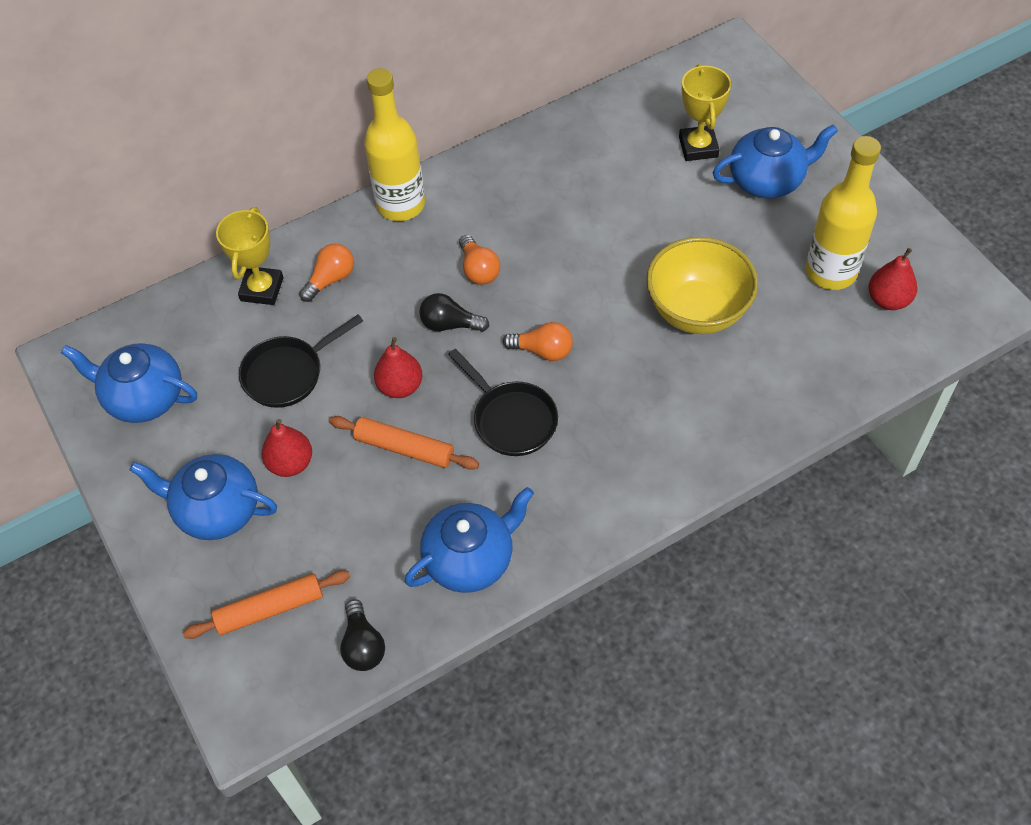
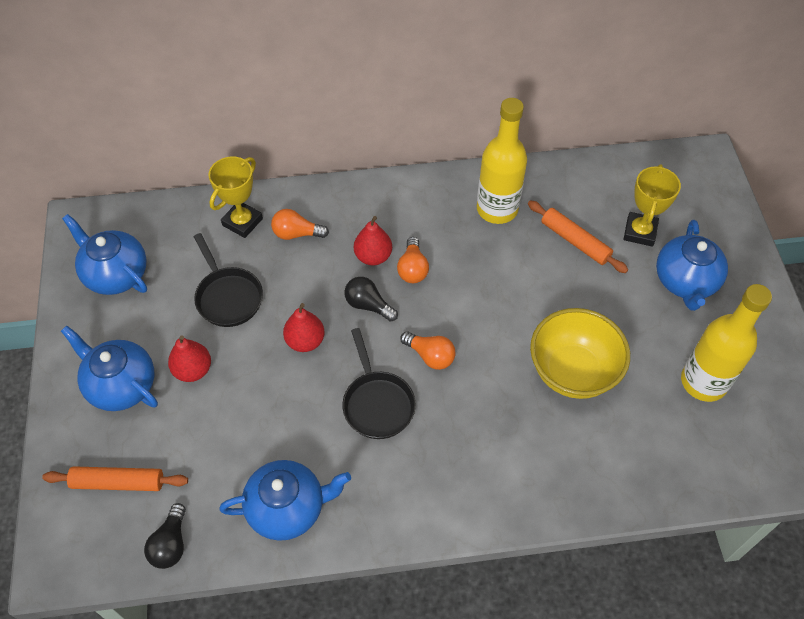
camera: 20 degrees right, 0 degrees up
(288, 373) = (228, 296): black pan -> black pan turned 105 degrees counterclockwise
(331, 279) = (296, 233): orange light bulb -> orange light bulb turned 150 degrees counterclockwise
(401, 205) = (379, 193): yellow bottle -> yellow bottle (497, 209)
(404, 448) = (283, 393): orange rolling pin -> orange rolling pin (575, 241)
(767, 180) = (685, 282): blue teapot -> blue teapot turned 90 degrees clockwise
(888, 300) = (743, 427): red pear -> red pear (373, 256)

